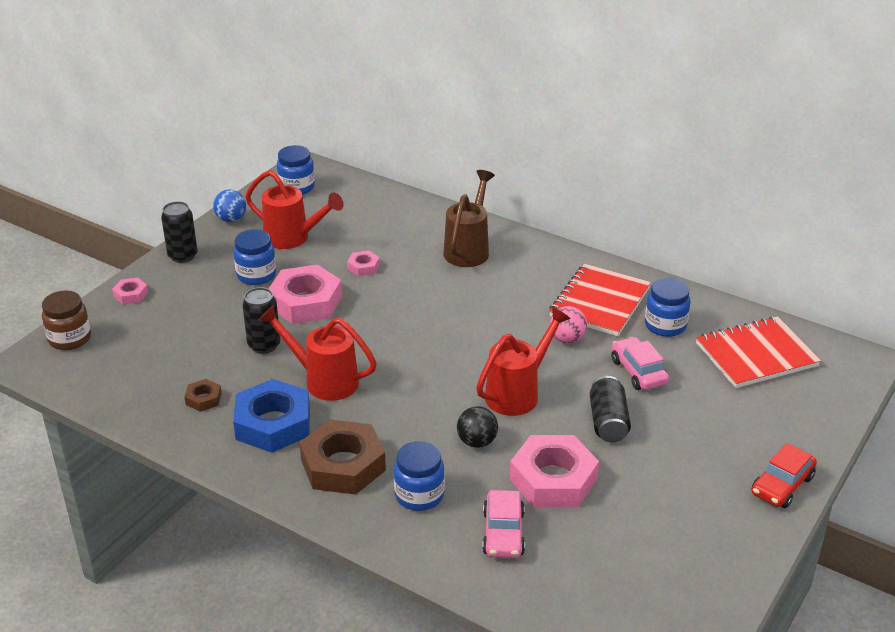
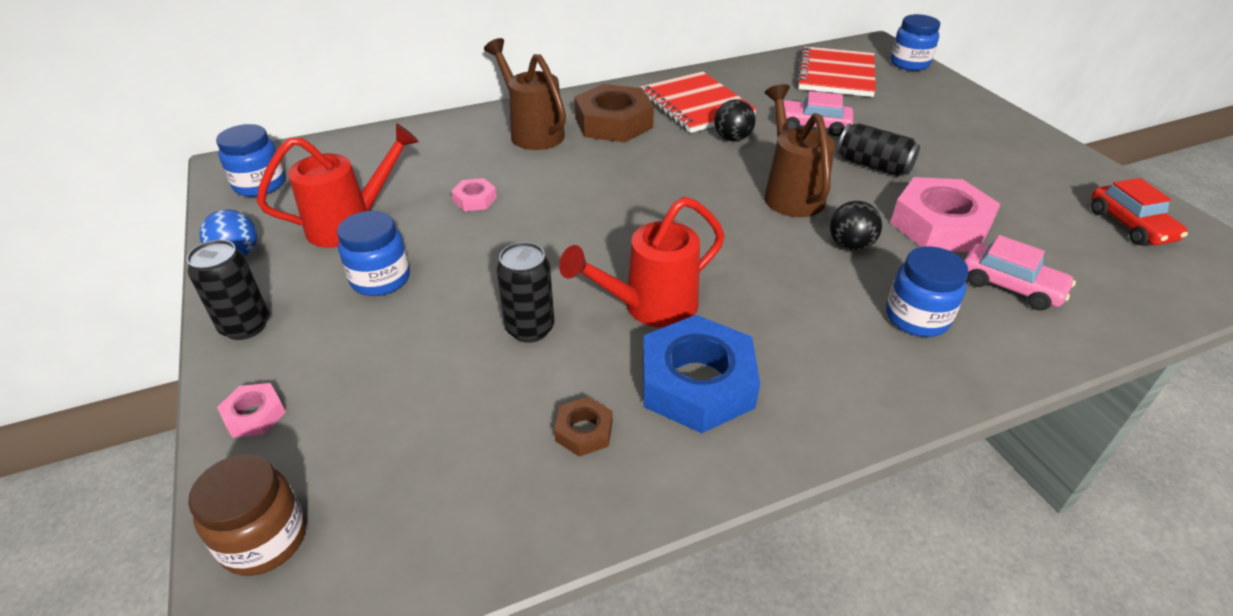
camera: 55 degrees left, 5 degrees up
(305, 302) = (485, 263): pink nut -> none
(343, 465) = (824, 354): brown nut -> brown nut (613, 122)
(518, 393) = (790, 193): red watering can -> brown watering can
(567, 339) = (732, 138): pink ball -> black ball
(665, 325) = (760, 92): blue jar -> blue jar (909, 64)
(782, 485) = (1011, 127): red car -> red car (1130, 225)

